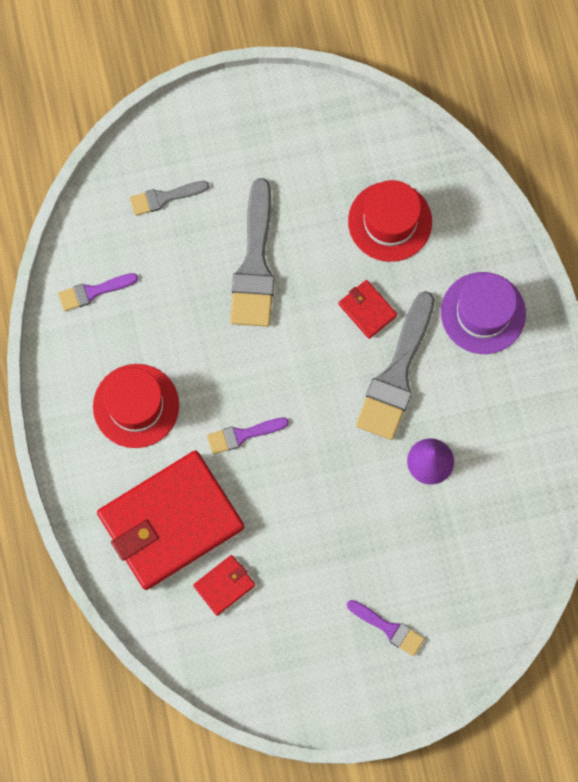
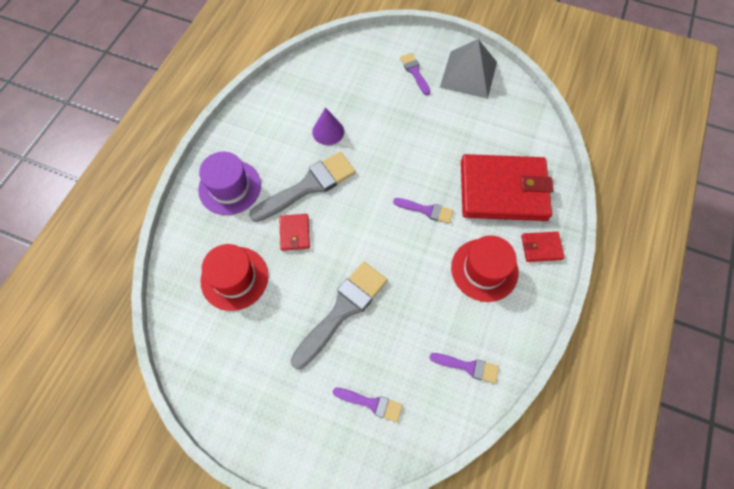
camera: 145 degrees left, 10 degrees down
(164, 198) = (371, 403): grey brush -> purple brush
(224, 585) = (492, 140): red wallet -> red wallet (541, 247)
(316, 674) = (468, 74): none -> grey pyramid

